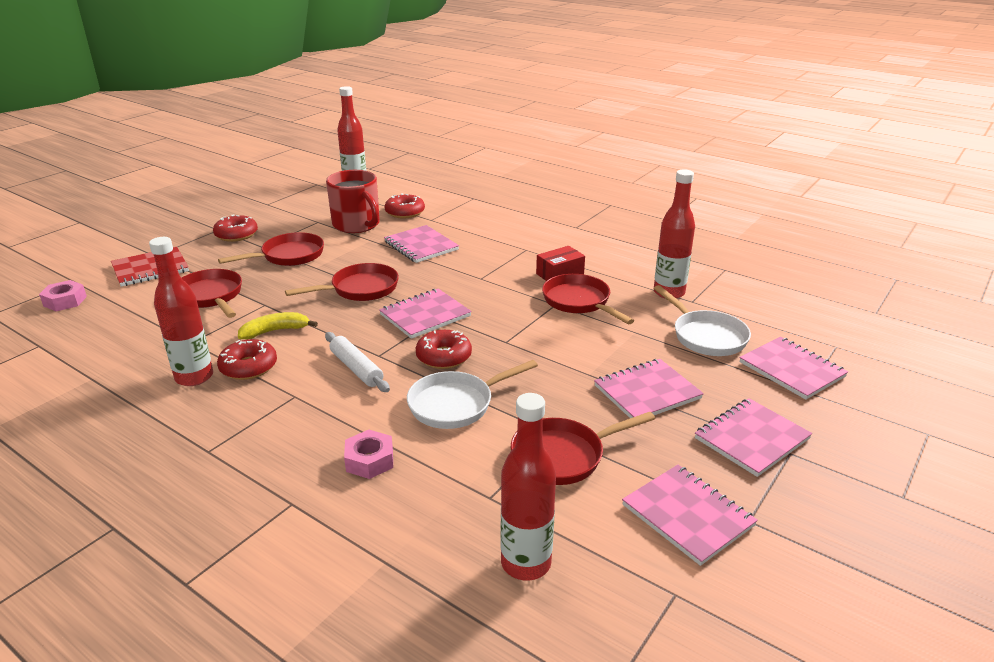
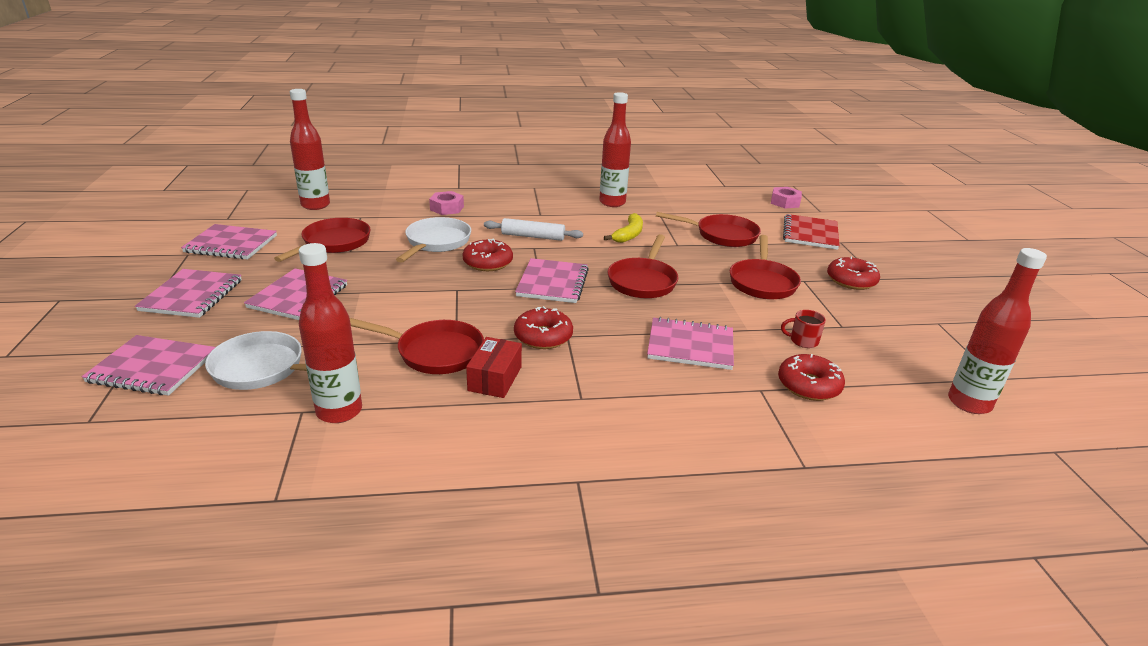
camera: 135 degrees right, 0 degrees up
(248, 367) = (596, 215): red donut -> red donut (543, 336)
(357, 225) = (803, 341): red mug -> red mug, size x0.42

